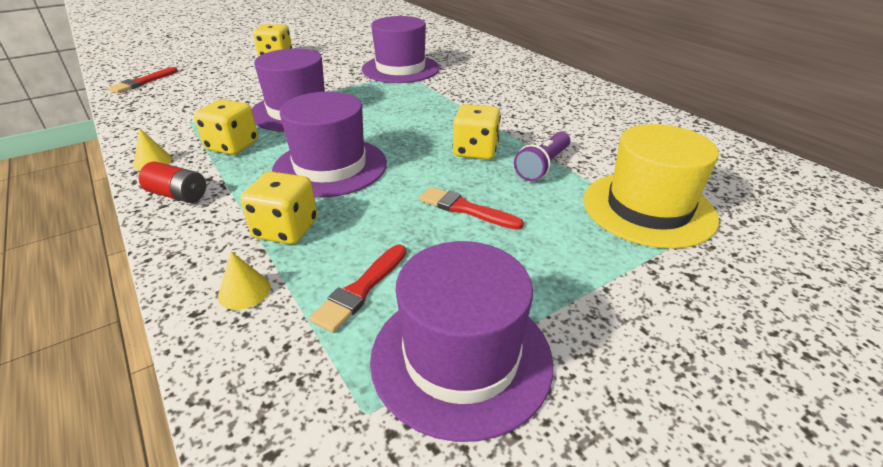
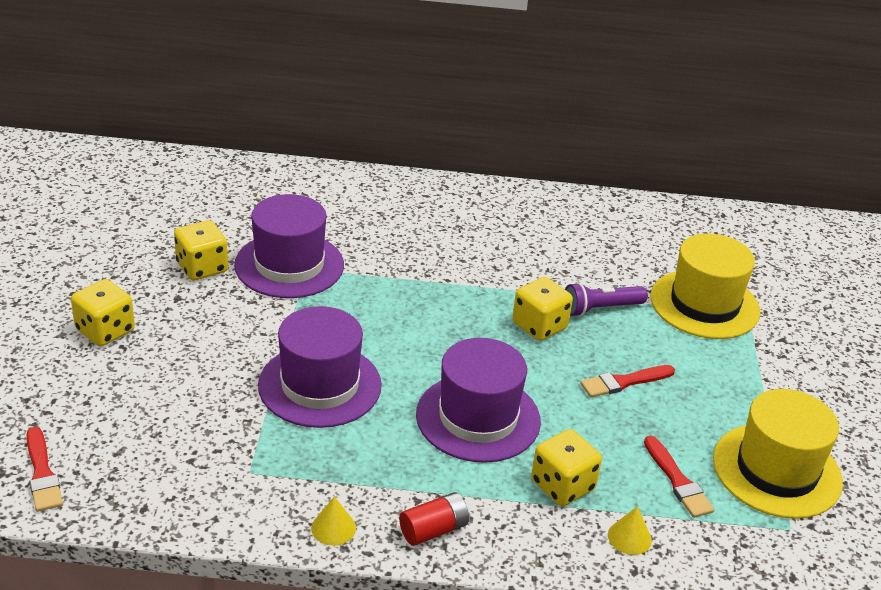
camera: 55 degrees left, 0 degrees up
(232, 146) = (358, 461): yellow dice -> yellow dice (202, 268)
(461, 357) = (777, 470): purple hat -> yellow hat
(543, 166) = (601, 309): purple flashlight -> purple flashlight turned 90 degrees clockwise

